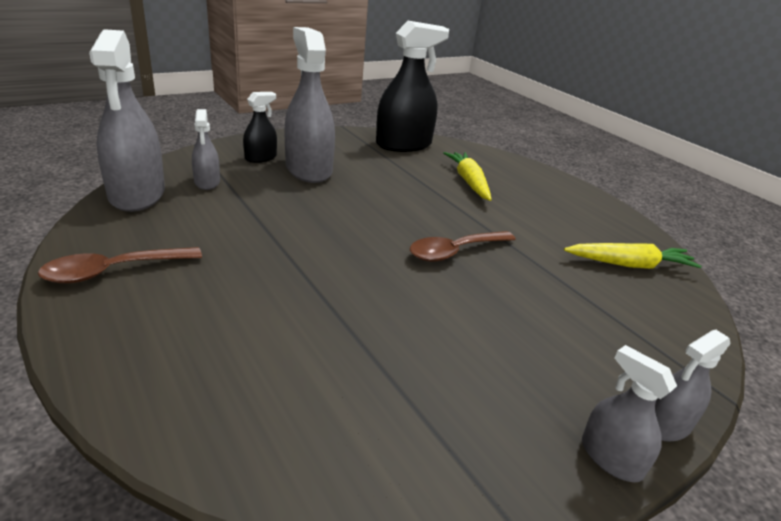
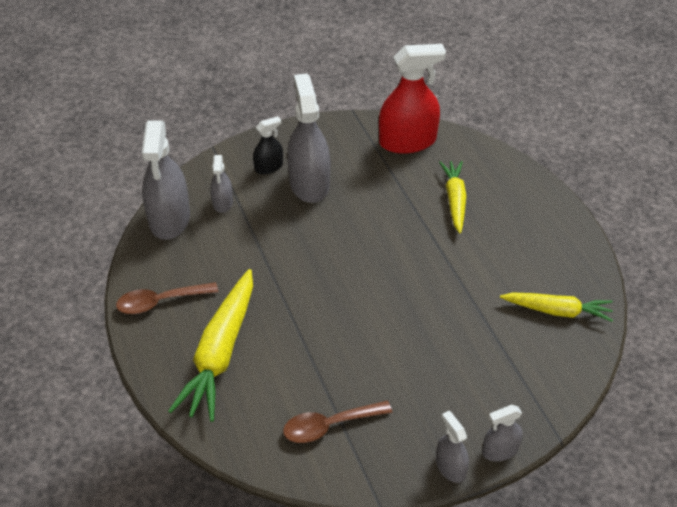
camera: 15 degrees right, 15 degrees up
(206, 325) = (220, 353): none -> yellow carrot
(403, 145) = (407, 141): black spray bottle -> red spray bottle
(455, 252) = (411, 291): brown spoon -> brown spoon (329, 426)

